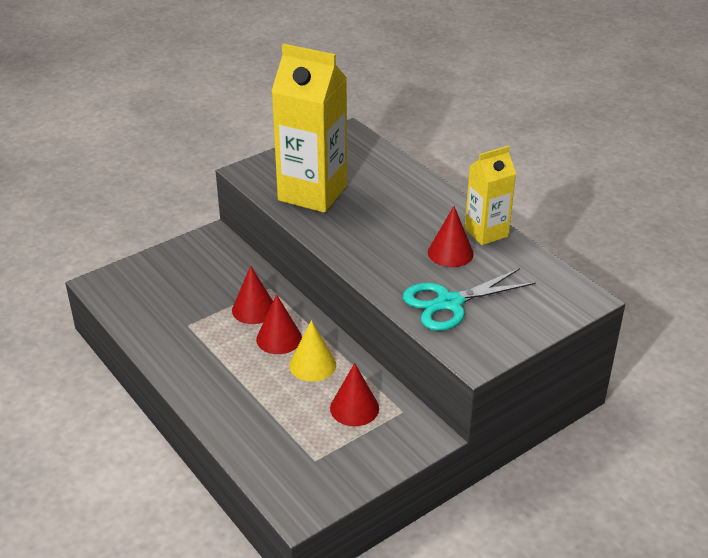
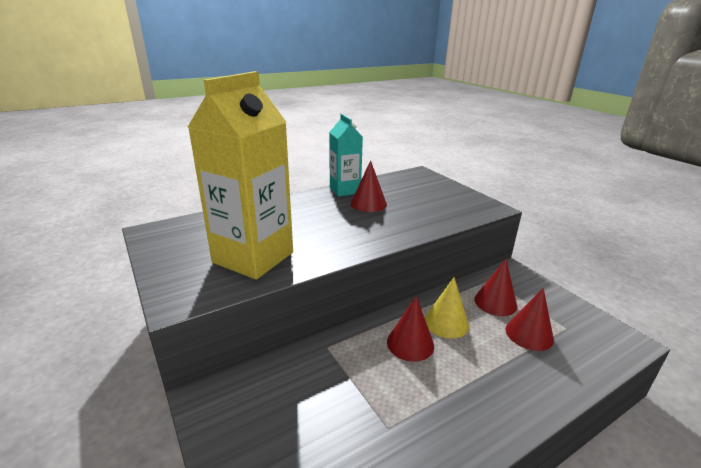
camera: 85 degrees left, 10 degrees down
(254, 309) = (362, 361): red cone -> red cone (529, 334)
(449, 303) = (431, 209): turquoise scissors -> none
(486, 232) = (345, 190): yellow carton -> turquoise carton

